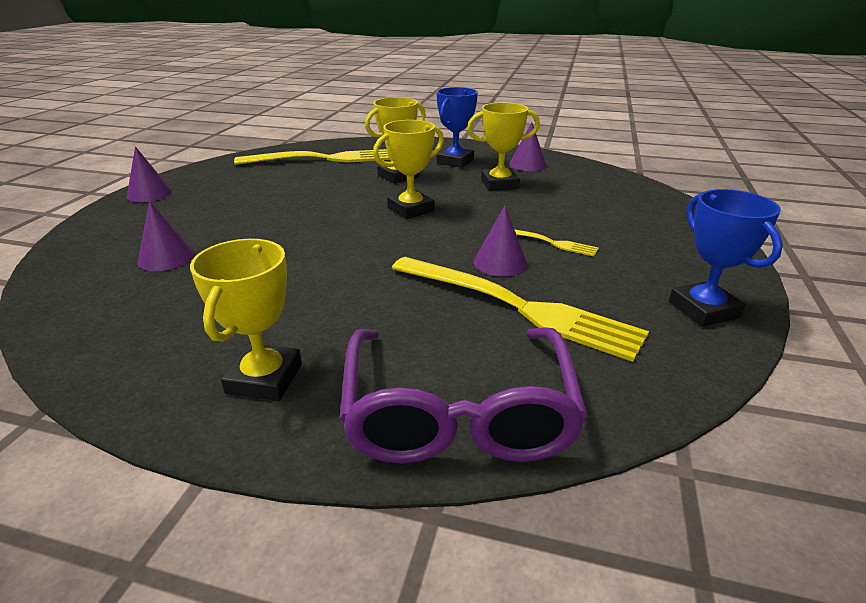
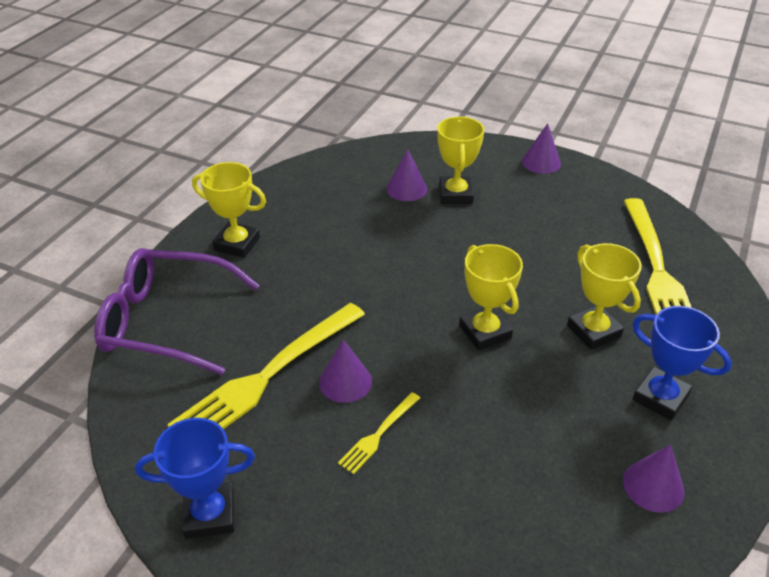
camera: 100 degrees right, 10 degrees up
(499, 184) = (564, 429): yellow trophy -> yellow trophy (455, 194)

